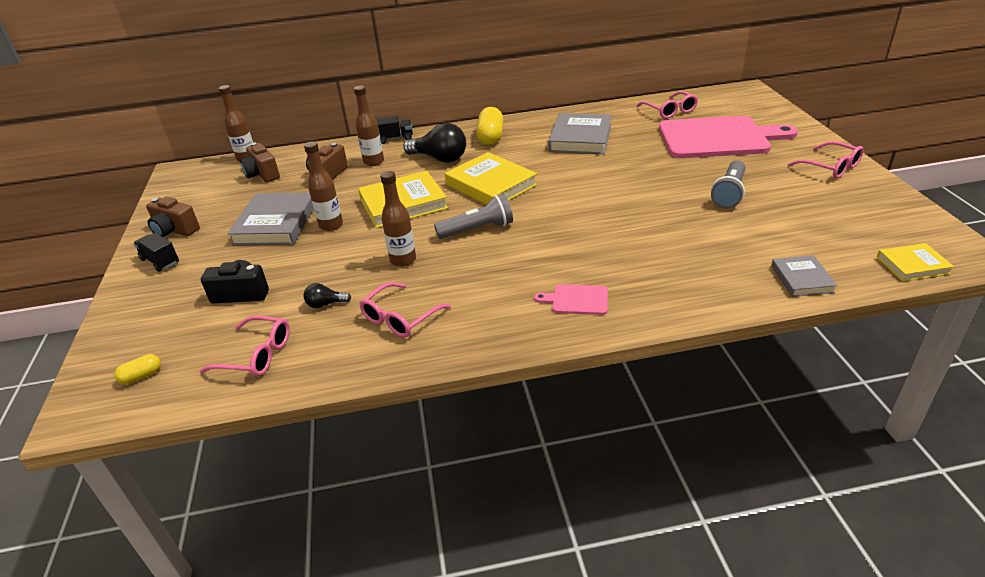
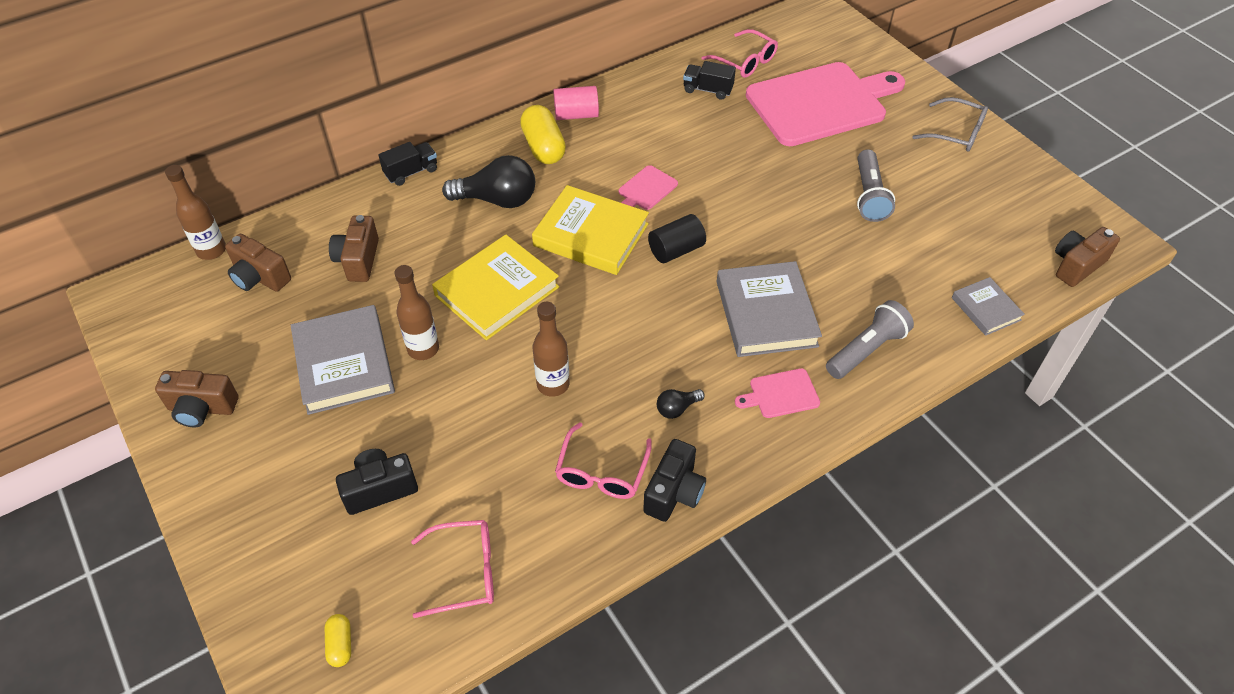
camera: 25 degrees left, 15 degrees up
(141, 376) = (340, 644): yellow capsule -> yellow capsule turned 45 degrees counterclockwise
(160, 261) = (223, 466): black truck -> black truck (707, 90)
(325, 304) = (500, 476): black light bulb -> black light bulb (677, 408)
(373, 161) = (409, 222): brown bottle -> none
(446, 343) = (674, 492): none -> black camera
(477, 230) = (616, 315): grey flashlight -> grey flashlight (867, 350)
(525, 124) = (576, 115): none -> pink cylinder
(548, 167) = (646, 189): none -> pink cutting board
(548, 202) = (676, 250): none -> black cylinder
(580, 138) = (659, 130): grey book -> grey book (766, 313)
(831, 167) = (956, 133): pink glasses -> grey glasses
(912, 265) = (1076, 265): yellow book -> brown camera

